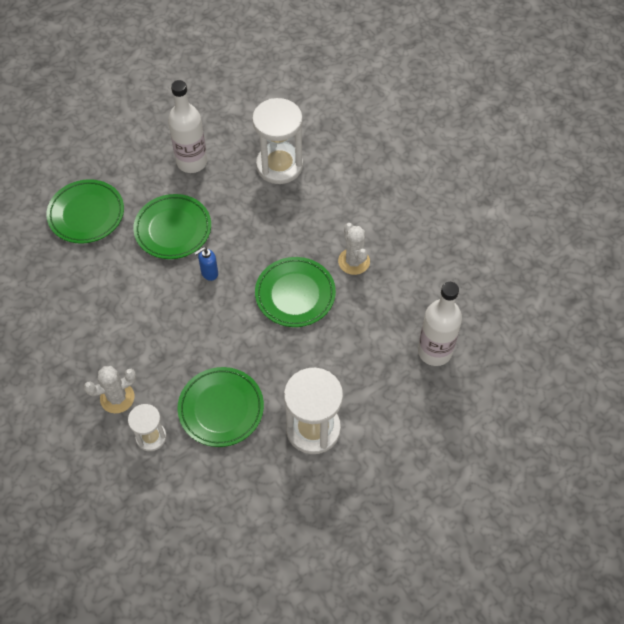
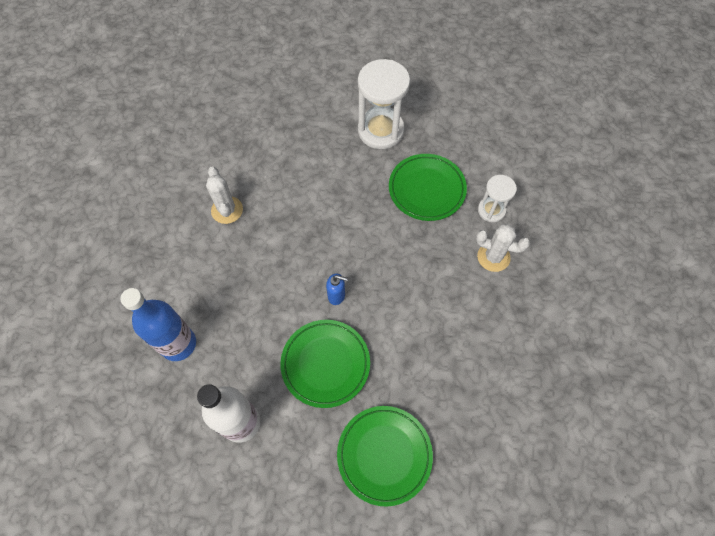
camera: 135 degrees left, 5 degrees up
(279, 165) = (178, 344): white hourglass -> blue bottle
(295, 294) = (294, 223): green plate -> none
(354, 261) = (227, 210): white cactus -> white cactus turned 45 degrees counterclockwise
(434, 351) = (254, 111): white bottle -> none

